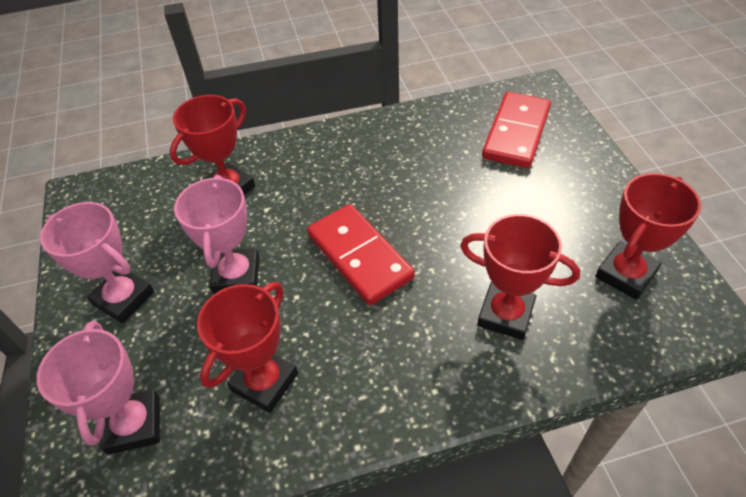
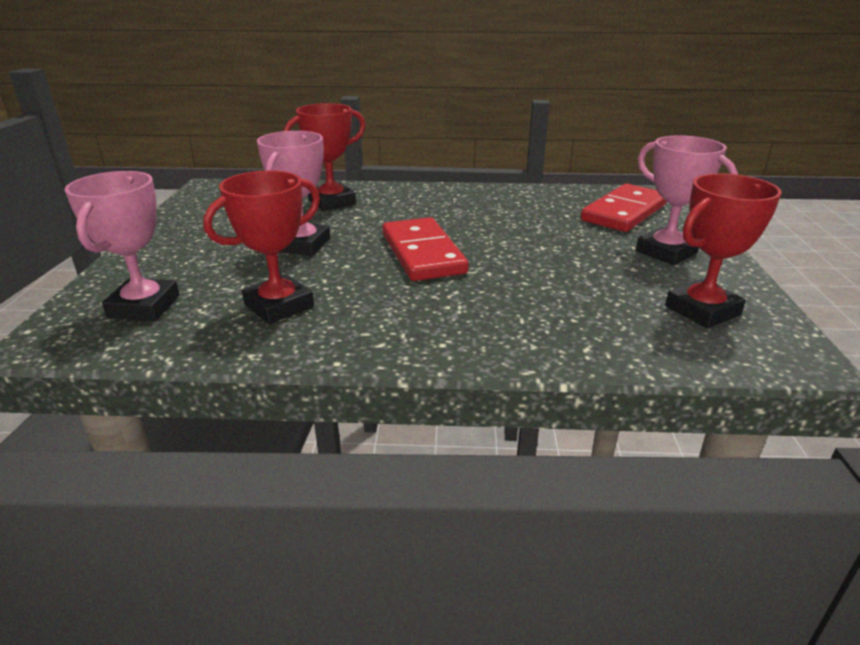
camera: 15 degrees right, 20 degrees down
(123, 298) = (197, 240): pink trophy -> pink trophy (666, 252)
(505, 314) = (549, 311): red trophy -> none

